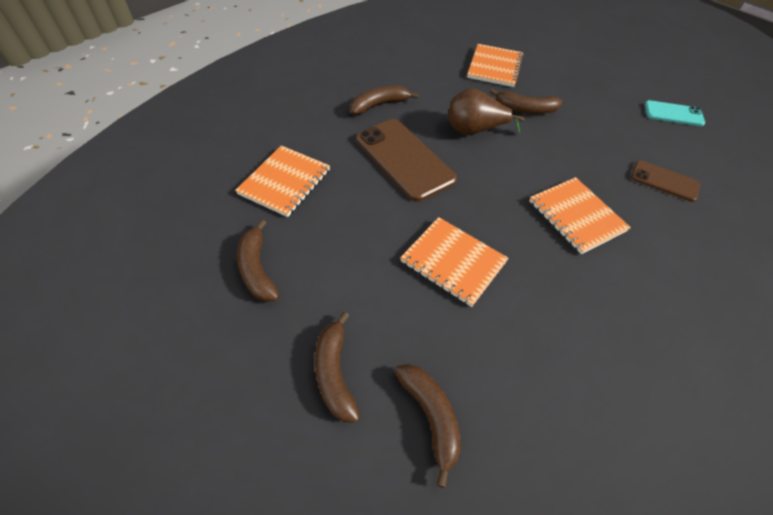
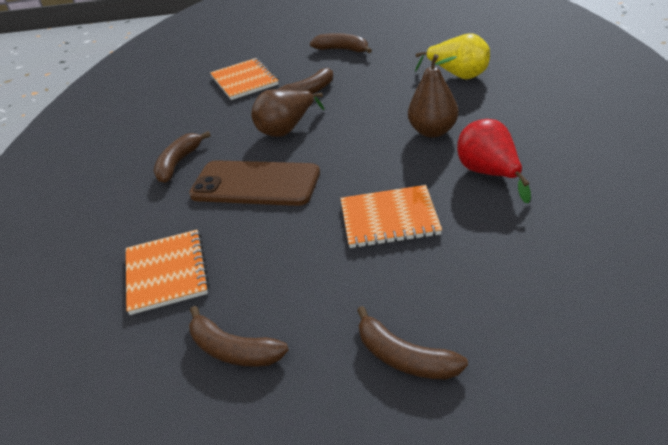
camera: 35 degrees left, 15 degrees down
(431, 417) = (508, 319): brown banana -> brown banana (342, 49)
(572, 290) = (490, 174): none -> red pear
(576, 216) = (433, 131): orange notebook -> brown pear
(664, 181) = (458, 75): brown phone -> yellow pear
(673, 114) = (412, 35): turquoise phone -> none

